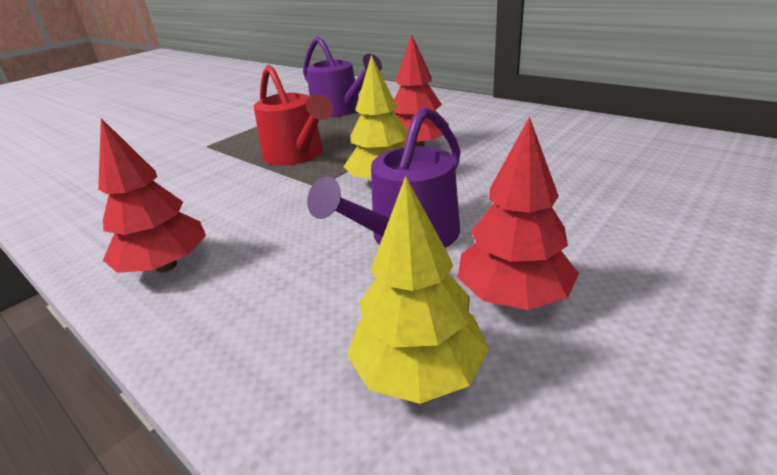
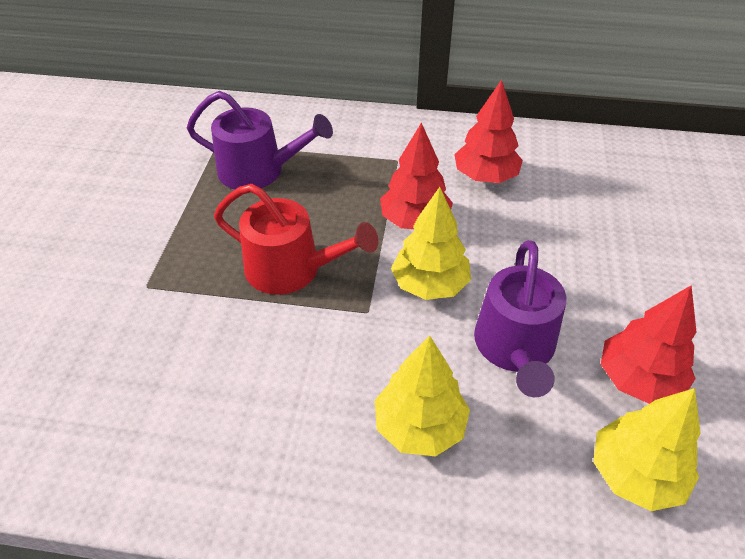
camera: 35 degrees left, 15 degrees up
(166, 266) = (333, 477): red tree -> red tree (485, 176)
(265, 258) = (419, 426): none -> yellow tree

